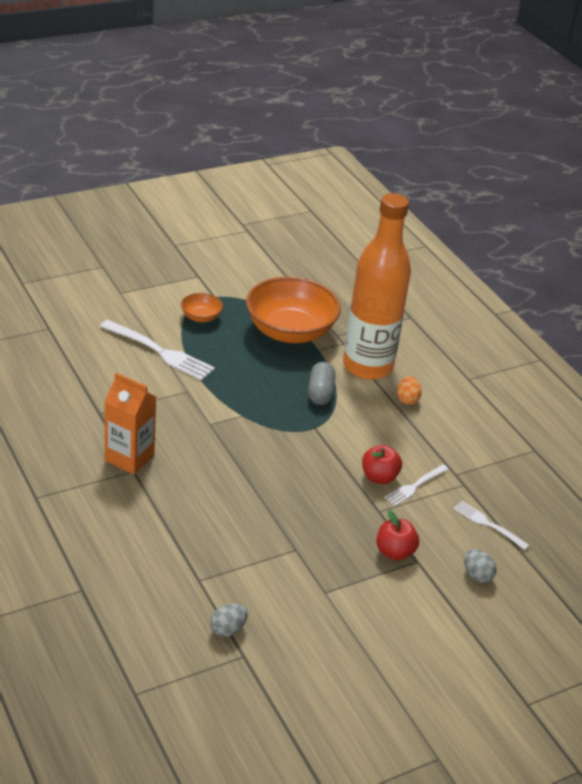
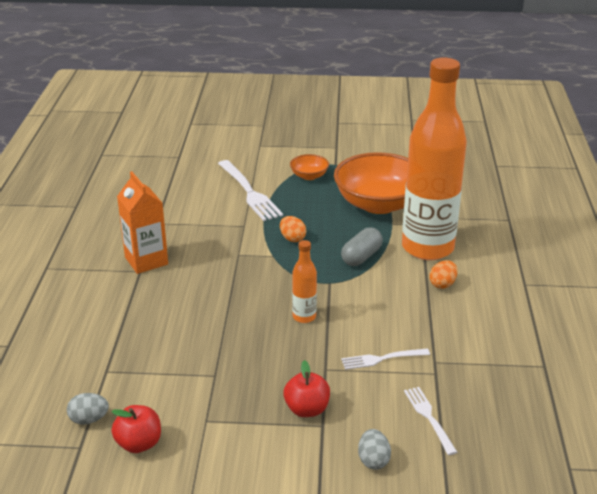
camera: 35 degrees right, 5 degrees down
(244, 392) = (292, 238): none -> orange egg
(322, 468) = (304, 317): none -> orange bottle
(379, 477) = (352, 340): red apple -> red apple (139, 444)

